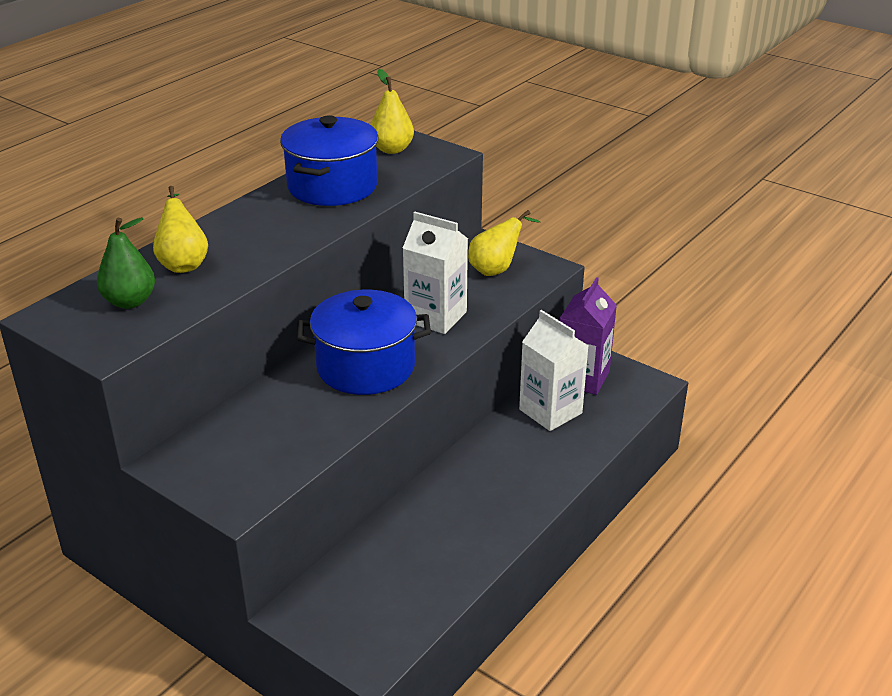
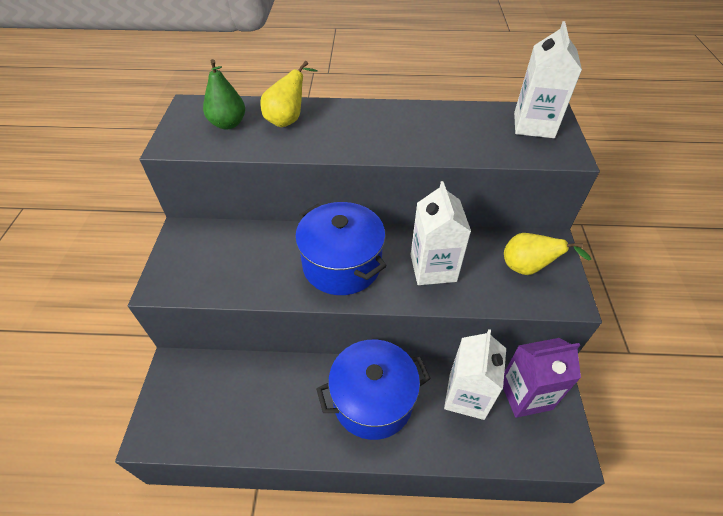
camera: 55 degrees right, 15 degrees up
(332, 186) = (448, 126): blue pot -> blue pot (373, 400)
(392, 149) = (533, 125): yellow pear -> white carton

